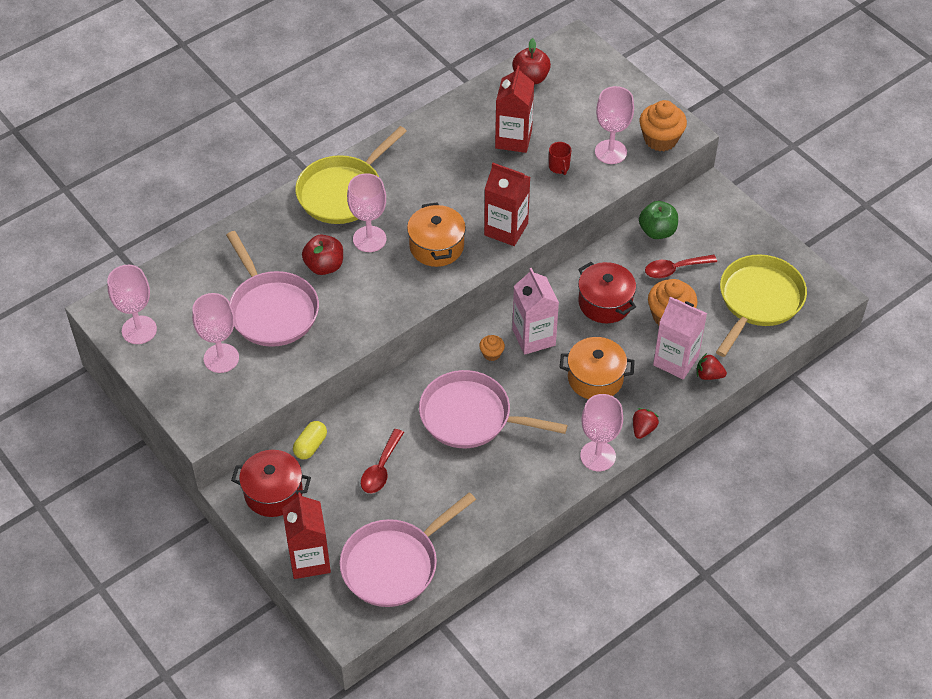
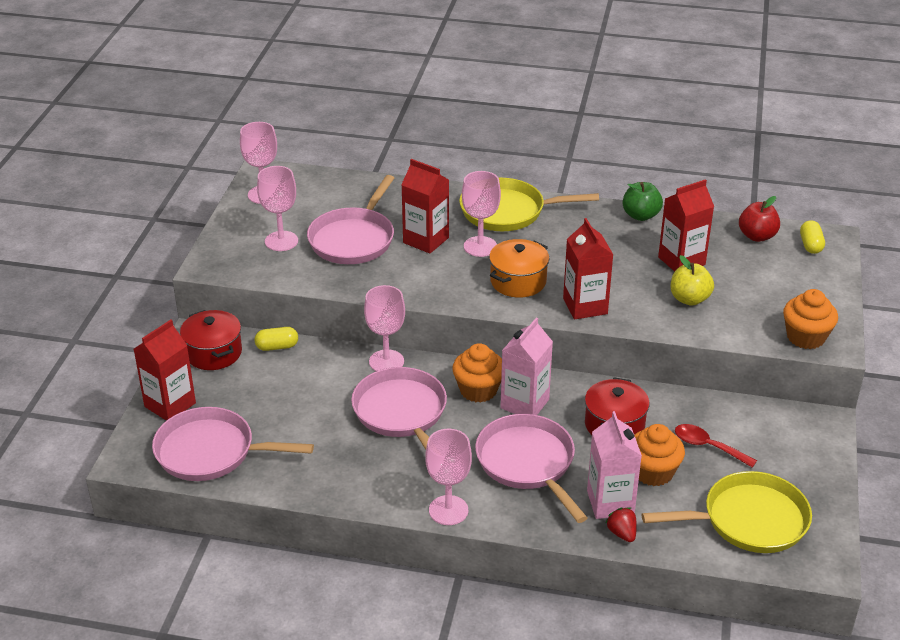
camera: 50 degrees right, 15 degrees down
(324, 266) = (426, 240): red apple -> red carton
(381, 468) = (296, 393): red spoon -> none
(491, 354) = (478, 390): orange cupcake -> orange cupcake, size x1.97
(559, 167) = (689, 299): red mug -> yellow apple
(571, 59) = (810, 245): none -> yellow capsule
(595, 378) = (528, 463): orange pot -> pink pan
(610, 152) = (748, 317): pink goblet -> pink goblet (386, 361)
(643, 429) = (510, 523): red strawberry -> none
(657, 231) = (733, 413): green apple -> green apple (641, 215)

